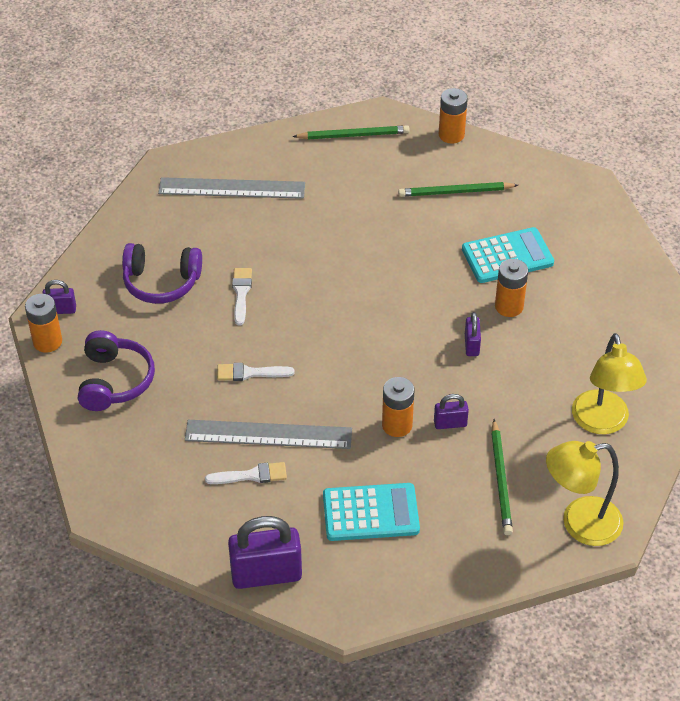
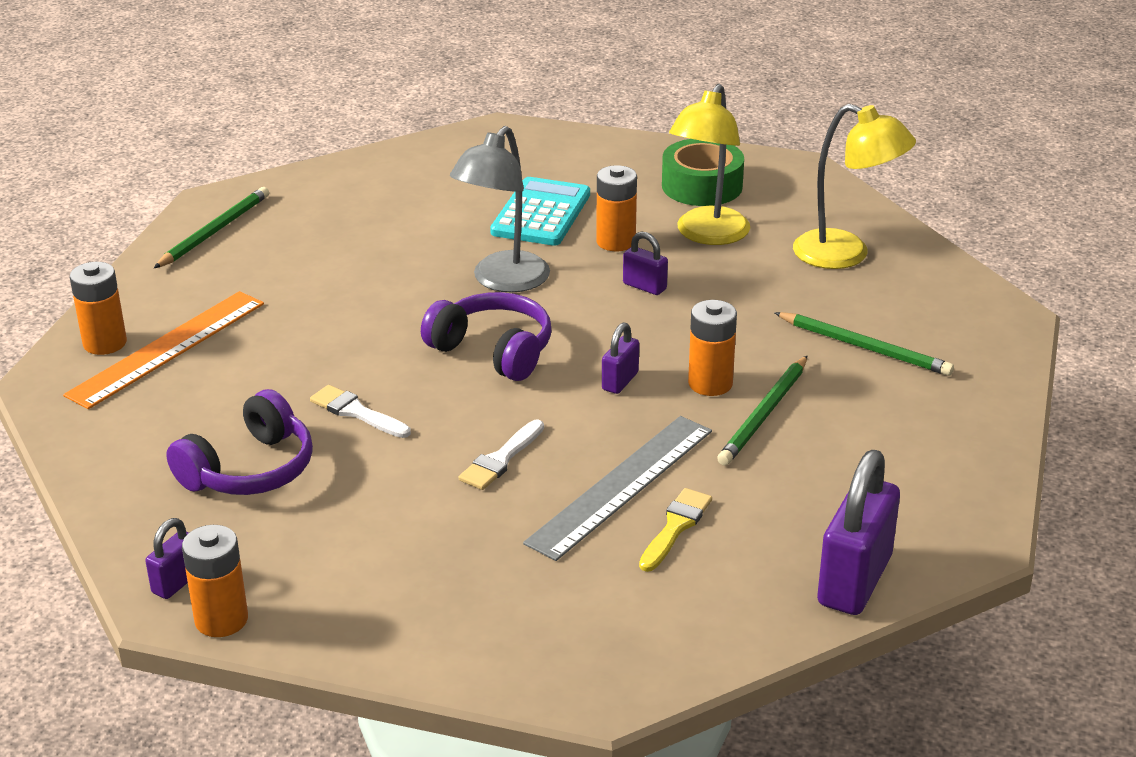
camera: 55 degrees left, 15 degrees down
(114, 381) = (375, 583): purple headphones -> purple headphones (493, 351)
(232, 188) = (167, 348): grey ruler -> orange ruler
(251, 475) = (675, 527): white brush -> yellow brush
(370, 513) = (828, 457): turquoise calculator -> none
(417, 280) = (503, 281): none -> grey lamp
(450, 423) = (746, 347): purple padlock -> purple padlock (620, 381)
(451, 135) = (312, 173): orange battery -> orange battery (105, 343)
(455, 192) = (402, 205): green pencil -> green pencil (764, 414)
(579, 523) = (974, 324): yellow lamp -> yellow lamp (707, 235)
(617, 312) = (702, 186): none -> green tape

